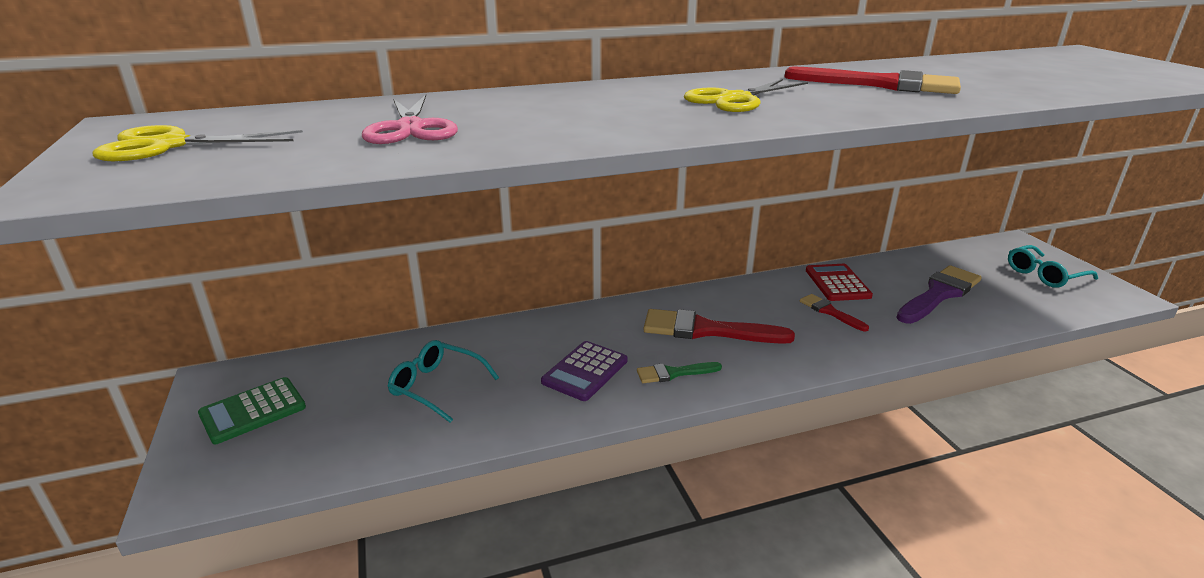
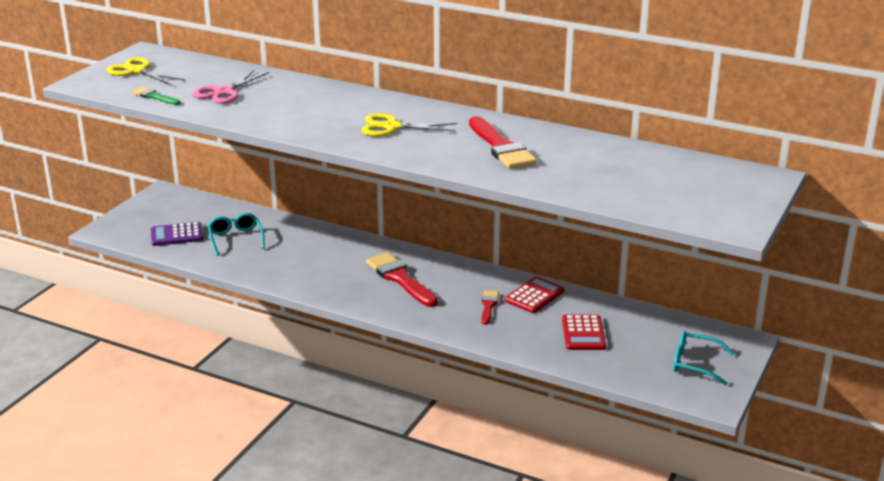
camera: 45 degrees right, 0 degrees up
(253, 411) = (159, 212): green calculator -> none
(585, 371) = (305, 265): purple calculator -> purple calculator (177, 235)
(673, 373) = (341, 287): green brush -> green brush (154, 97)
(939, 294) = (583, 333): purple brush -> red calculator

